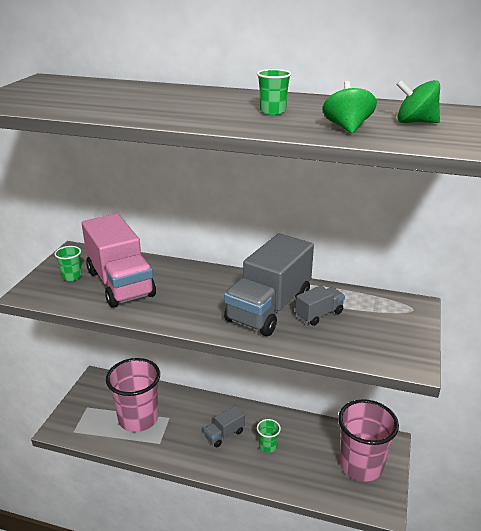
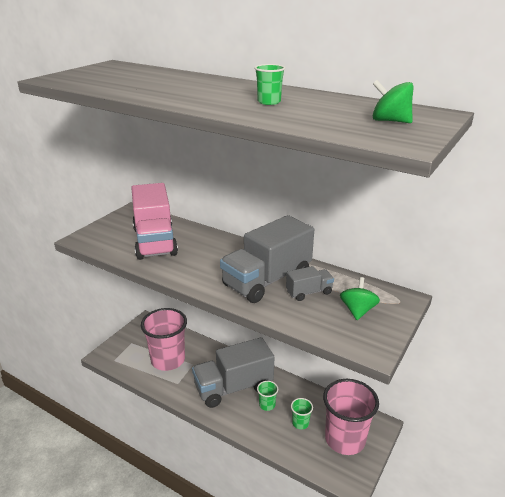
camera: 15 degrees right, 0 degrees up
(72, 276) = (120, 230): green cup -> green cup (300, 423)
(224, 434) = (233, 387): grey truck -> grey truck, size x2.14
(347, 128) = (320, 120): green spinning top -> green spinning top (357, 310)

